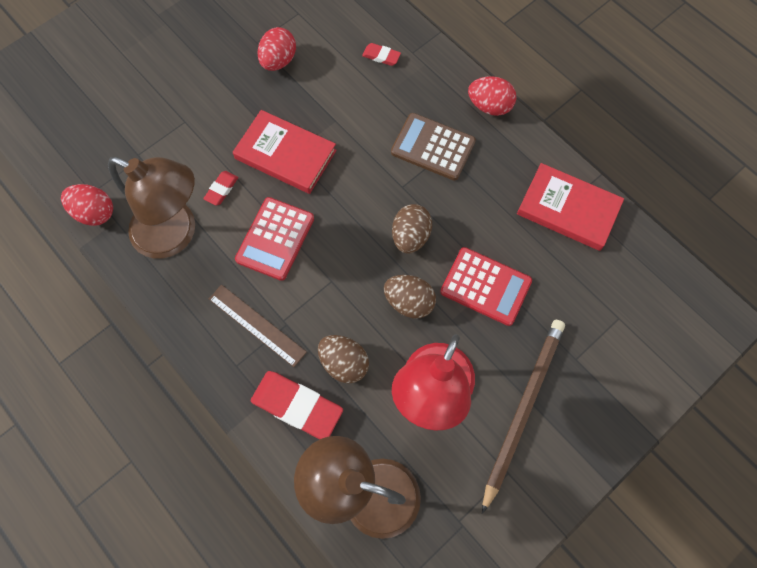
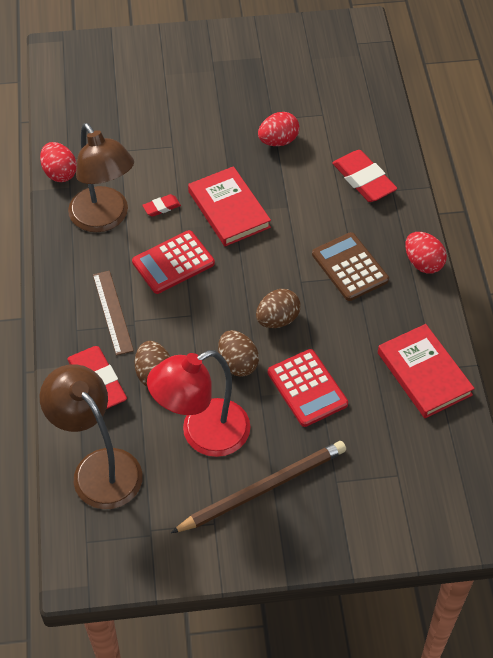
camera: 35 degrees right, 15 degrees down
(381, 56) = (363, 180): red eraser -> red eraser, size x2.02

